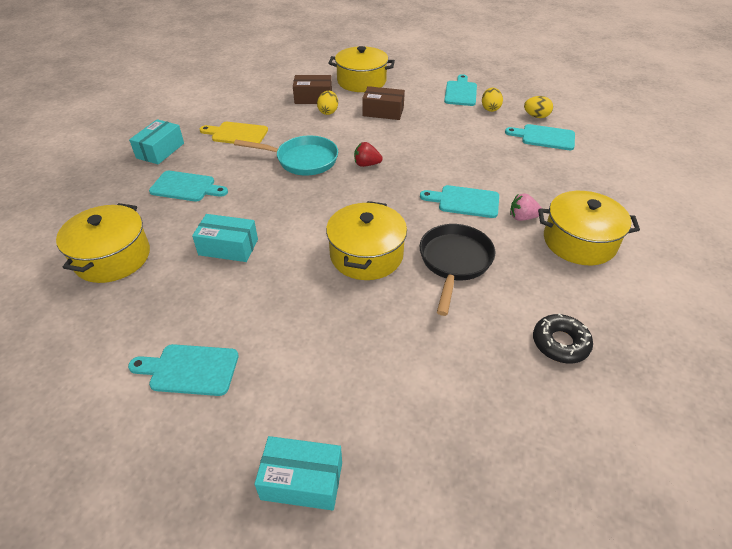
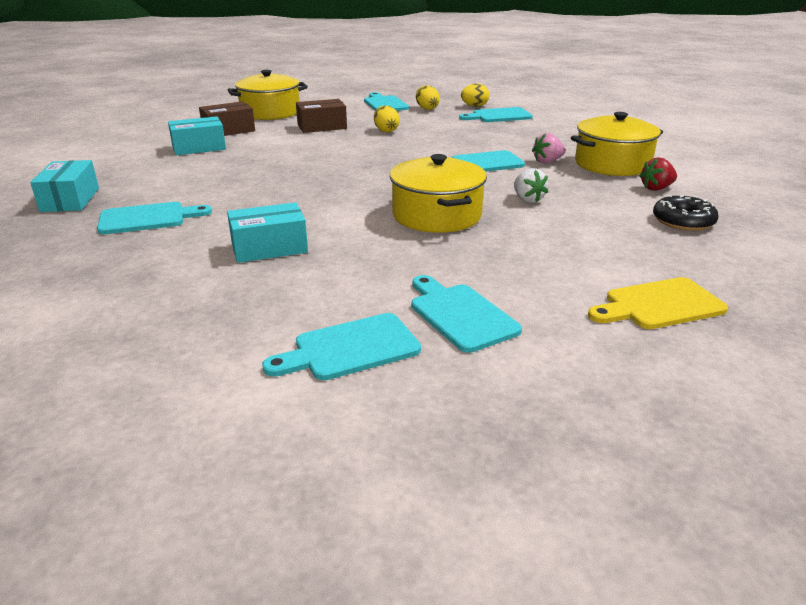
camera: 30 degrees left, 15 degrees down
(112, 257) = (112, 295): yellow pot -> none
(237, 134) = (165, 169): yellow cutting board -> yellow cutting board (659, 305)
(280, 371) = (460, 315): none -> turquoise cutting board
(302, 160) = (275, 171): turquoise pan -> none
(302, 481) = (595, 381): turquoise box -> turquoise box (199, 147)
(328, 112) = (259, 136): yellow egg -> yellow egg (386, 131)
(366, 164) = (352, 161): red strawberry -> red strawberry (656, 188)
(454, 262) = (527, 199): black pan -> white strawberry

